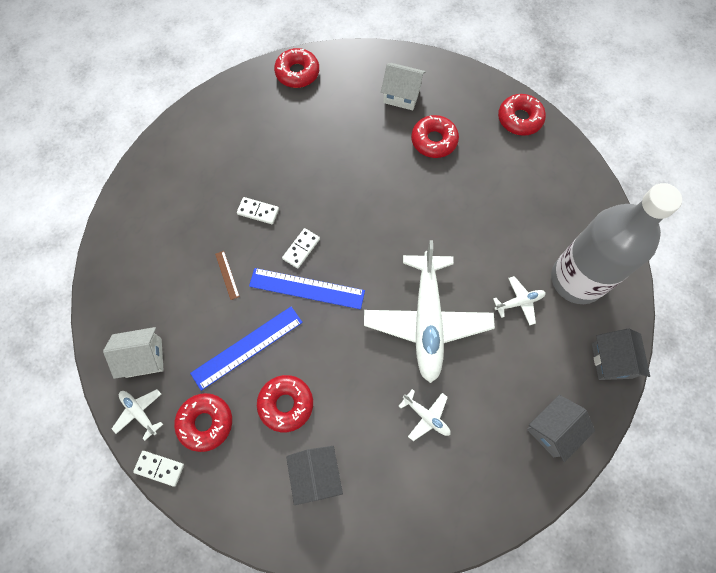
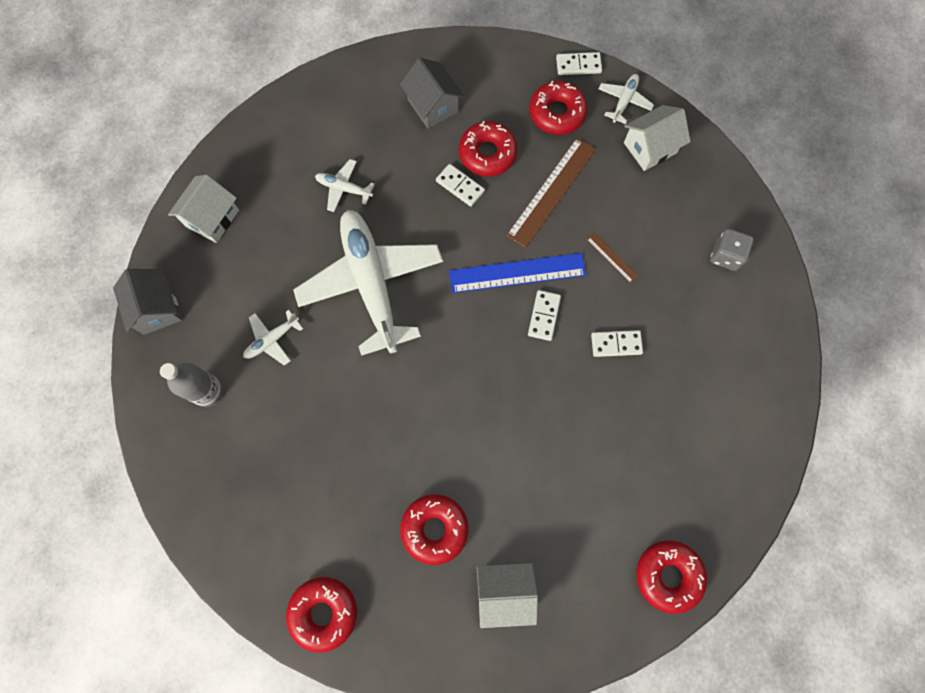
camera: 160 degrees right, 5 degrees up
(139, 412) = (624, 101): white plane -> white plane turned 90 degrees counterclockwise
(140, 246) = (725, 255): none -> grey dice
(247, 347) = (551, 192): blue ruler -> brown ruler
(323, 381) = (460, 186): none -> white domino
(553, 430) = (212, 218): grey house -> white house
(577, 279) = (208, 391): grey bottle -> grey bottle, size x0.46

